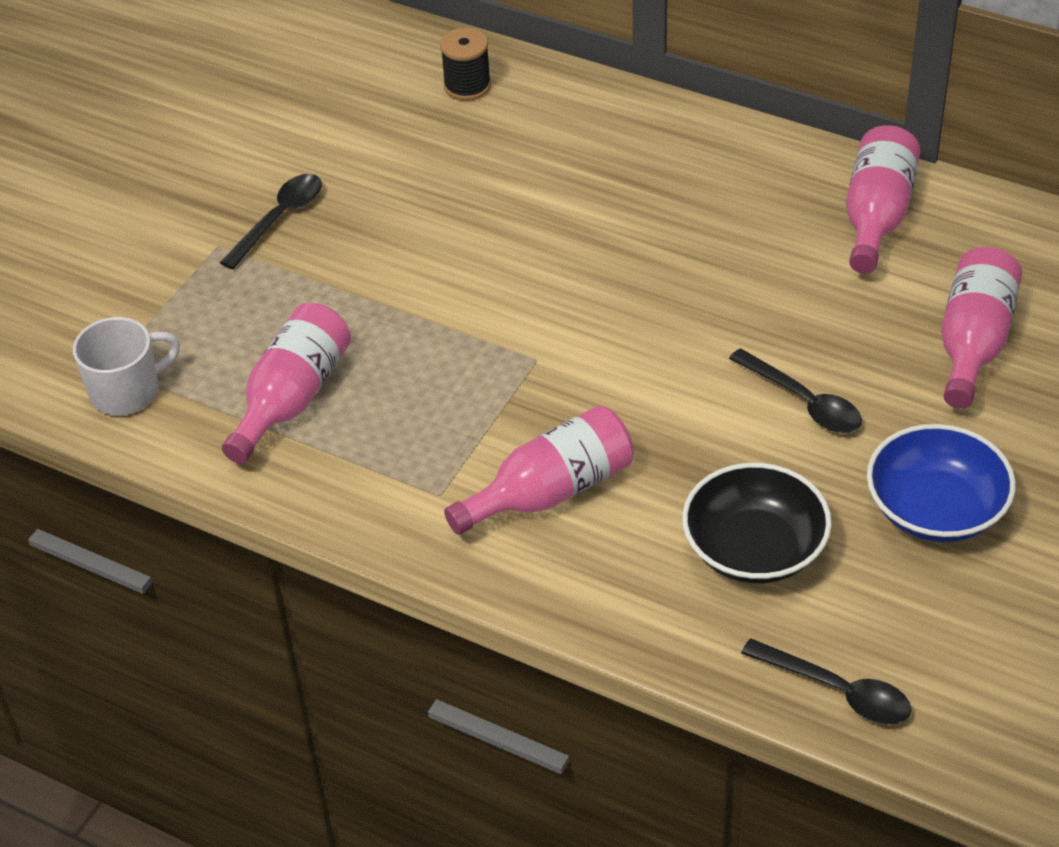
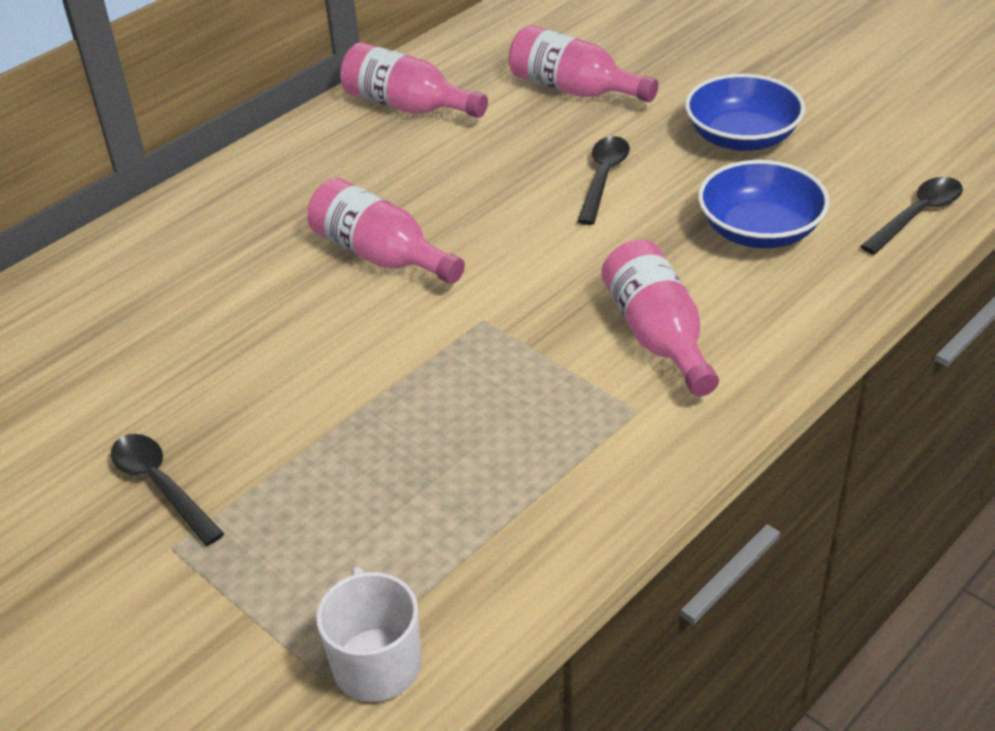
camera: 75 degrees left, 5 degrees down
(292, 398) = (455, 507): pink bottle -> pink bottle (381, 255)
(467, 86) = (55, 310): black spool -> none
(754, 548) = (759, 230): black bowl -> blue bowl
(803, 401) = (603, 178): black spoon -> black spoon turned 45 degrees counterclockwise

